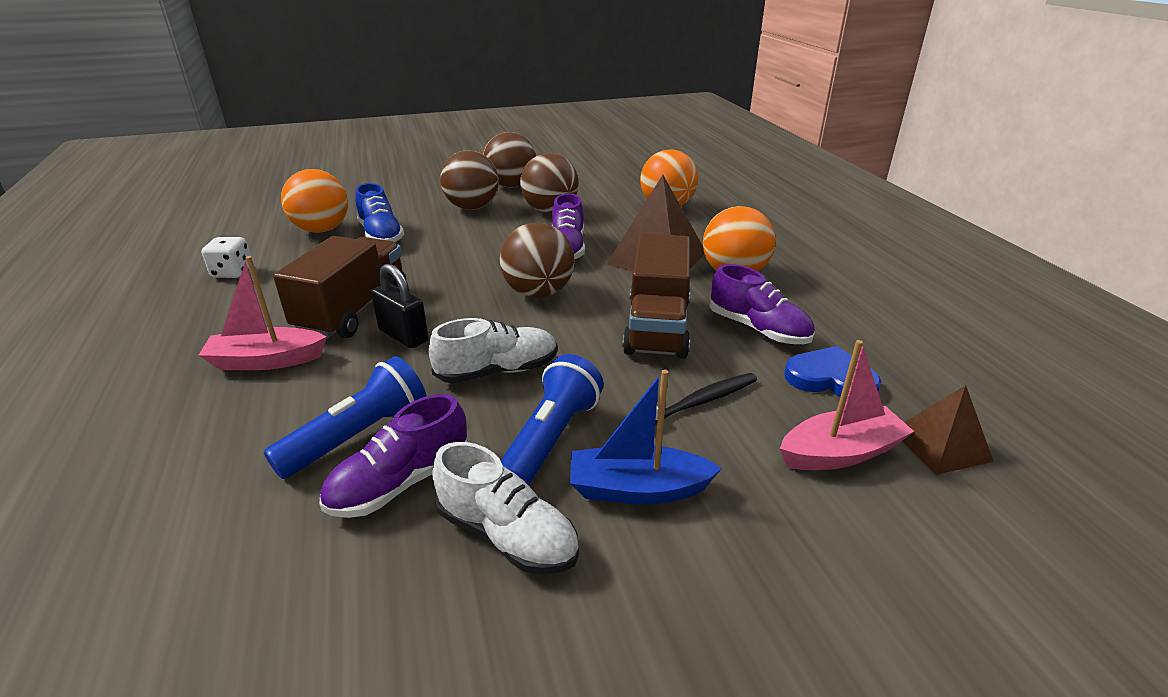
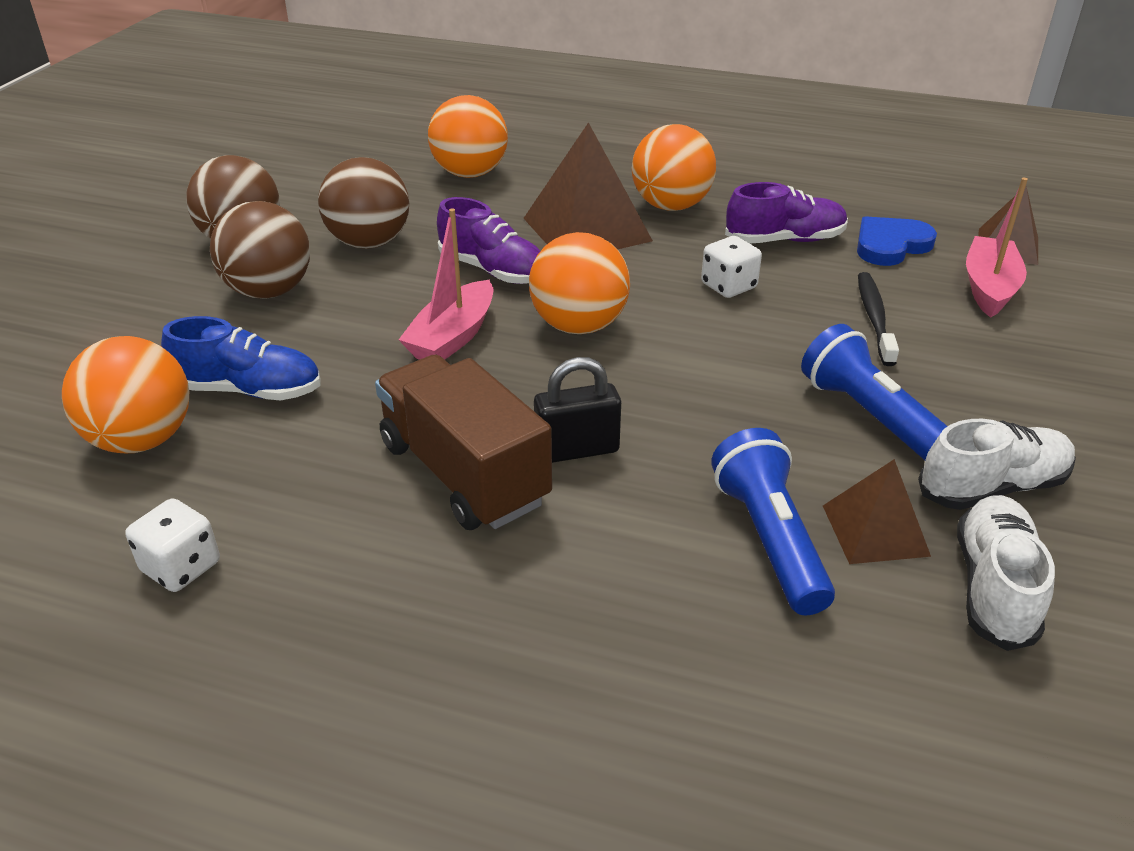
camera: 55 degrees left, 5 degrees up
(267, 361) = (524, 581): pink boat -> pink boat (452, 337)
(401, 483) = (875, 530): purple shoe -> brown pyramid
(497, 371) = (721, 407): white shoe -> white shoe (994, 587)
(538, 293) = (579, 326): brown ball -> orange ball
(637, 489) = (973, 397): blue boat -> none
(657, 327) = (728, 286): brown truck -> white dice

